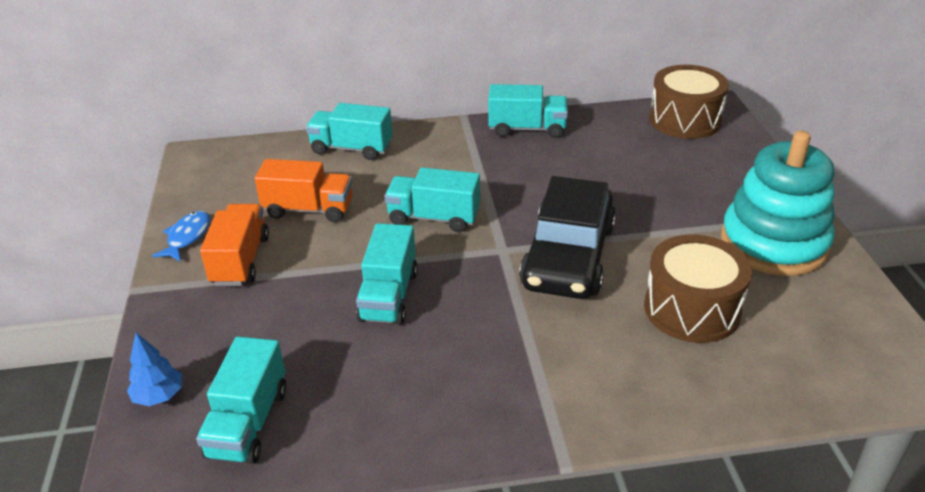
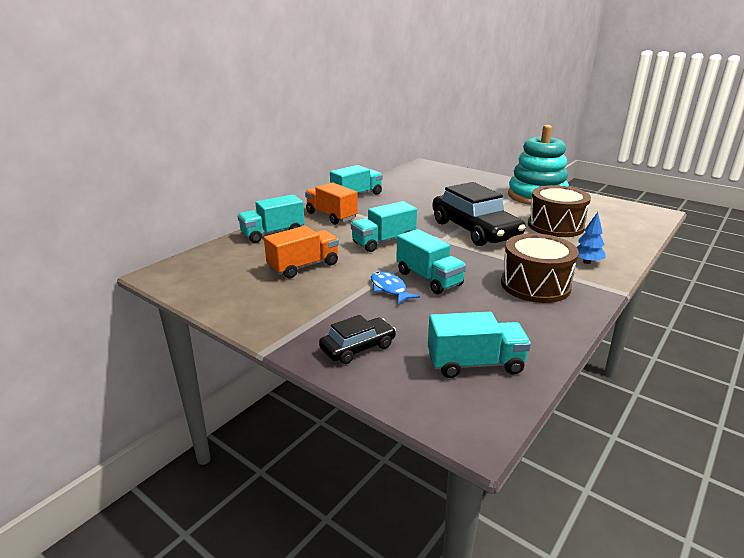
camera: 45 degrees left, 10 degrees down
(159, 396) = (398, 386): blue tree -> blue tree (586, 262)
(187, 237) = (245, 311): blue fish -> blue fish (389, 289)
(198, 334) = (358, 347): none -> black car
(240, 260) = (310, 305): orange truck -> orange truck (331, 216)
(248, 422) = (475, 364): turquoise truck -> turquoise truck turned 60 degrees counterclockwise
(685, 120) = (421, 171): brown drum -> brown drum (535, 285)

